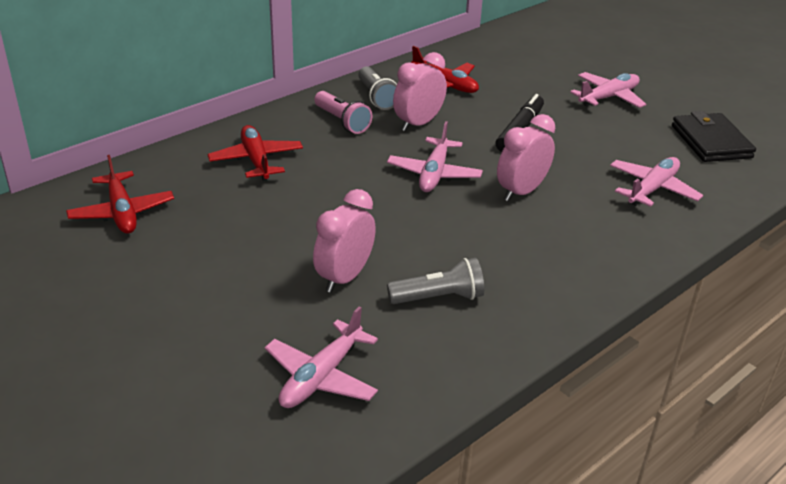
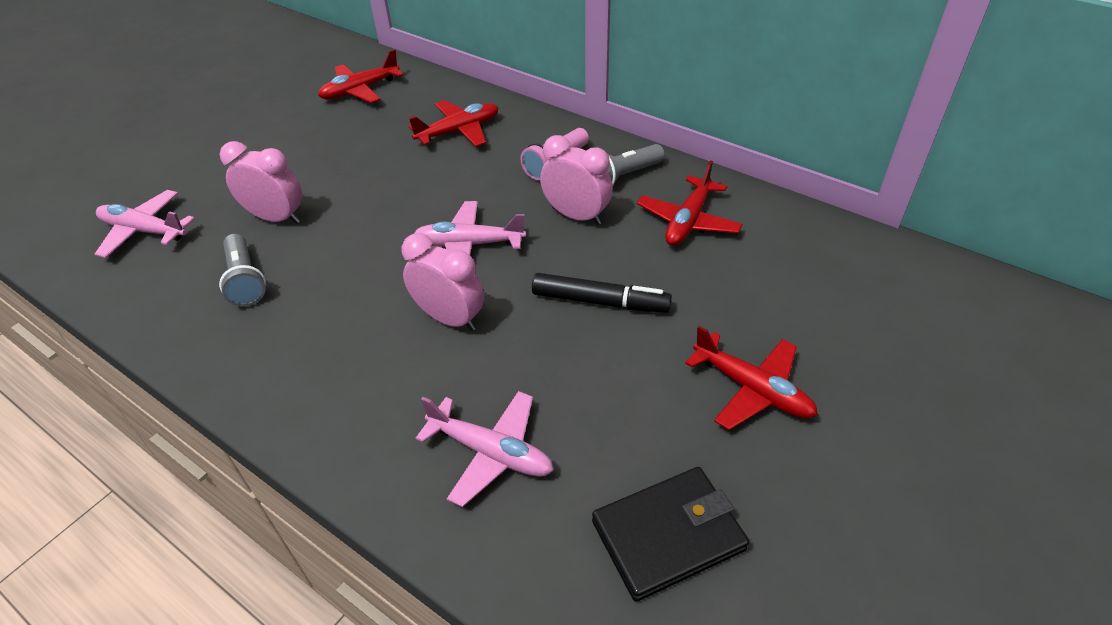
camera: 80 degrees right, 10 degrees up
(608, 97) = (752, 389): pink plane -> red plane

